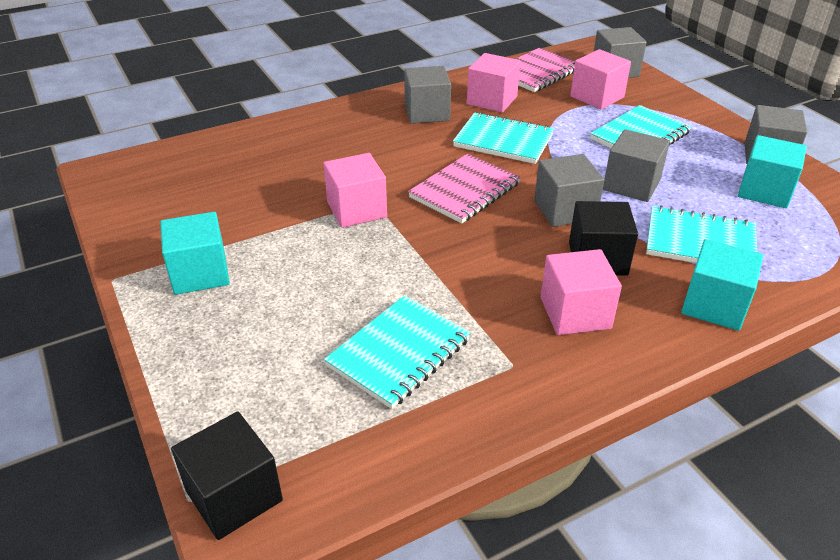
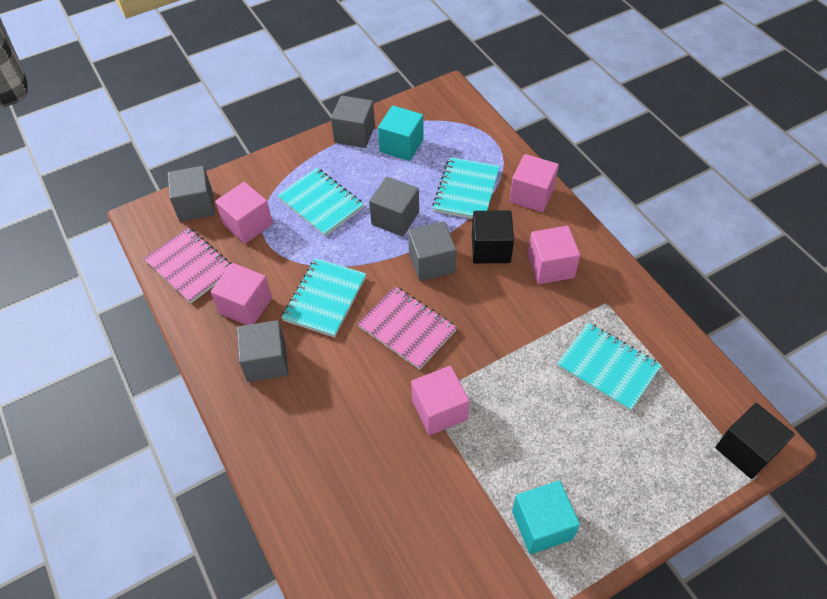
camera: 90 degrees left, 15 degrees up
(714, 305) = (531, 195): turquoise cube -> pink cube

